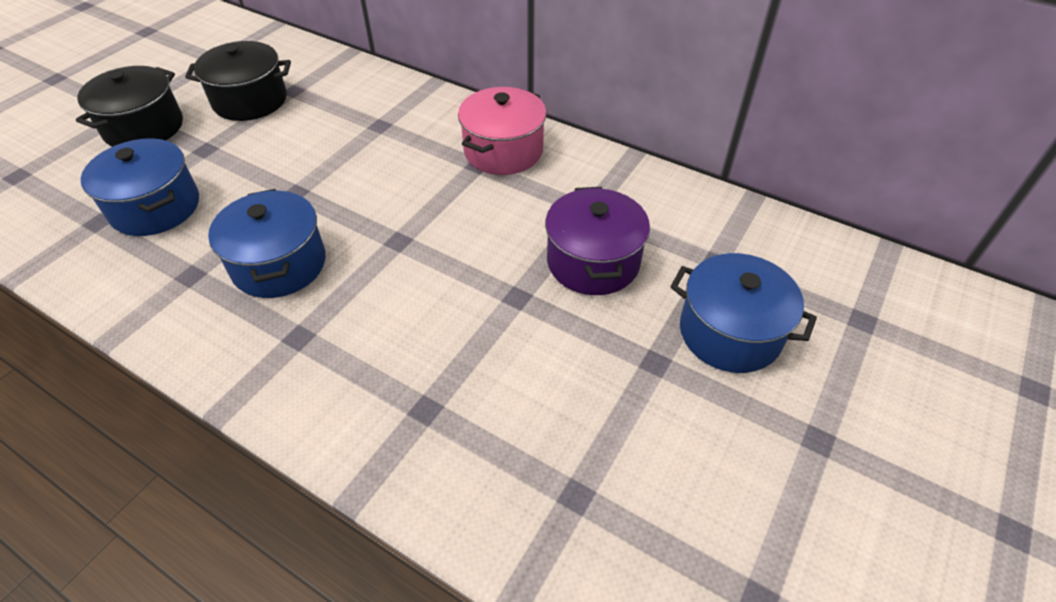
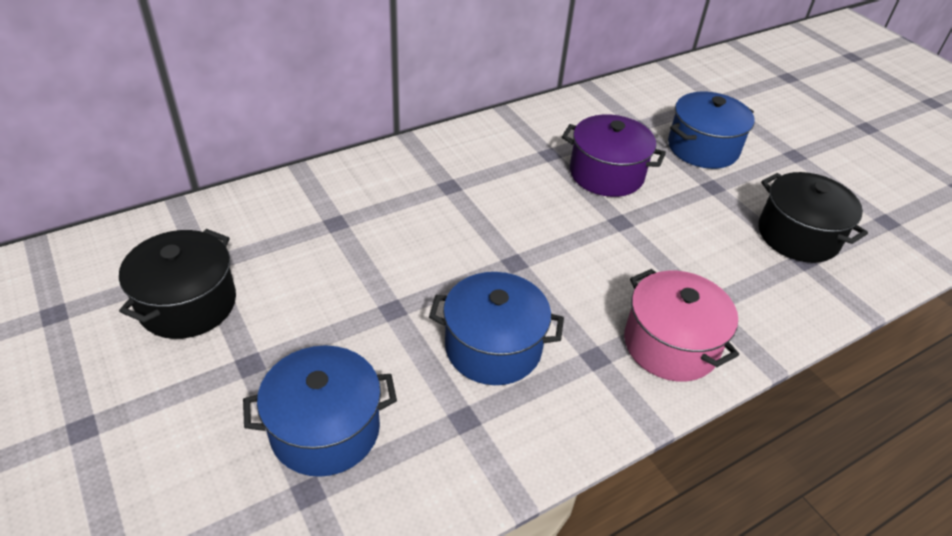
camera: 65 degrees left, 5 degrees down
(144, 128) = (143, 414): black pot -> black pot (798, 236)
(503, 151) = (443, 166): pink pot -> pink pot (670, 345)

